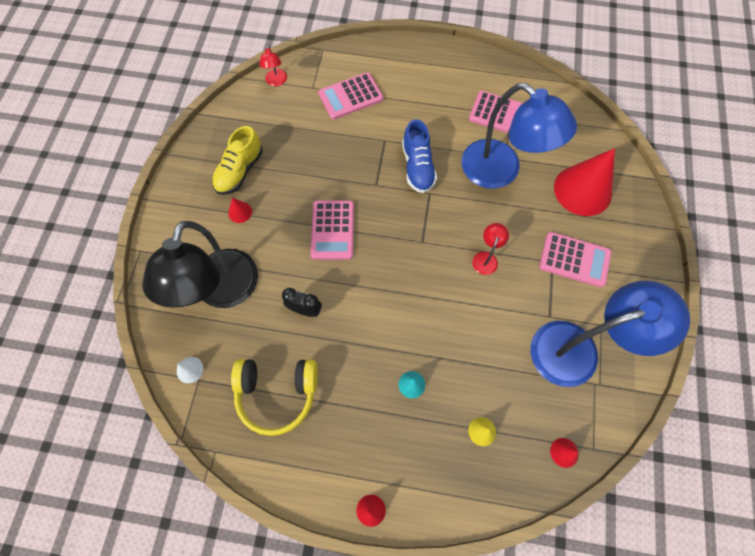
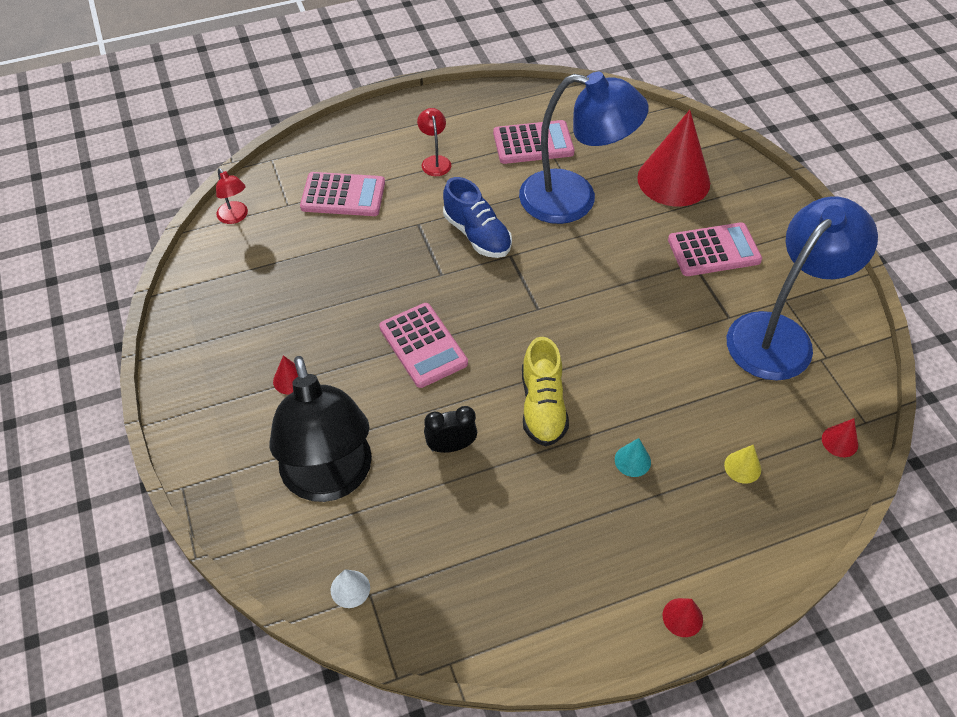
camera: 30 degrees left, 15 degrees down
(240, 171) = (257, 335): yellow shoe -> yellow shoe (542, 406)
(277, 393) = (482, 555): yellow headphones -> none
(350, 96) = (343, 195): pink calculator -> pink calculator turned 120 degrees counterclockwise
(486, 258) = (620, 292): red lamp -> red lamp (435, 161)

